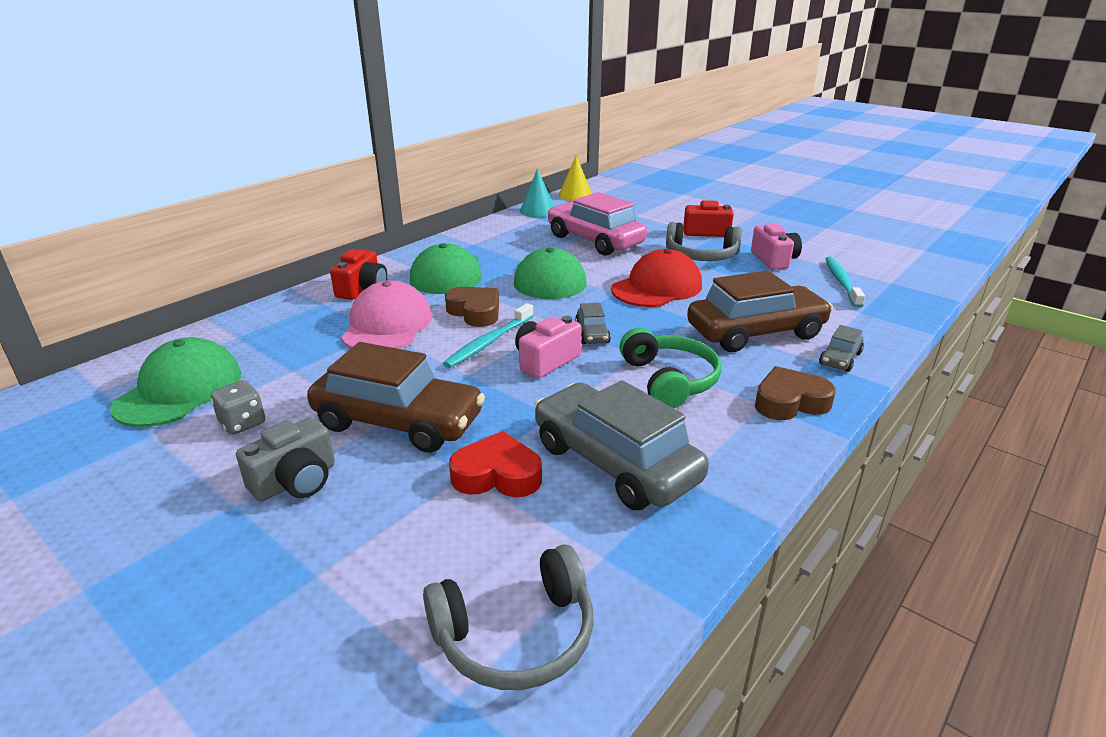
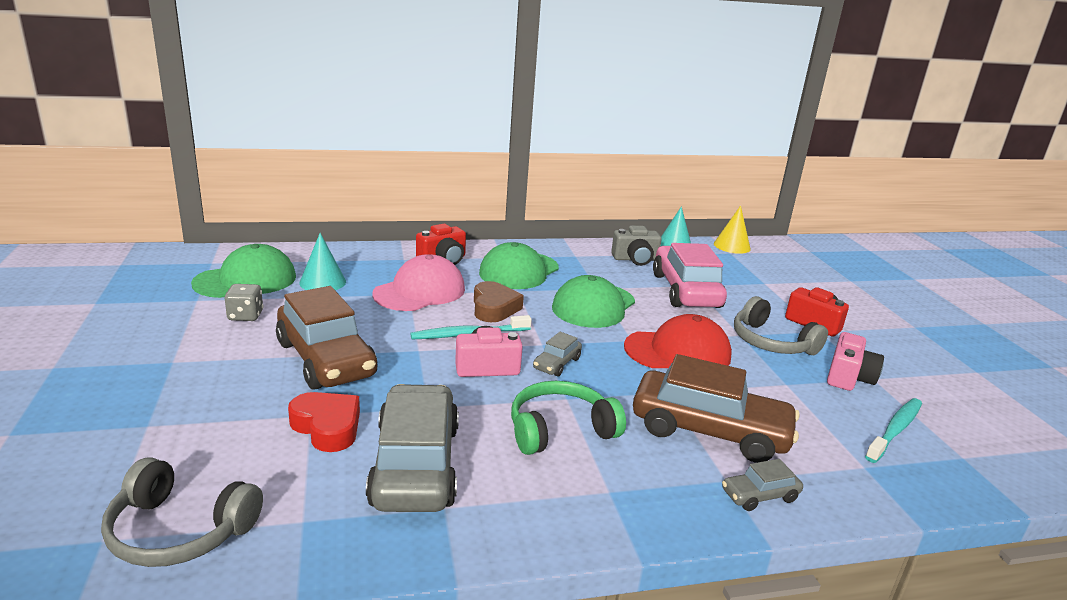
camera: 35 degrees right, 5 degrees down
(274, 356) = (322, 282): none -> turquoise cone
(296, 481) = (218, 365): grey camera -> grey camera (635, 259)
(669, 380) = (560, 429): green headphones -> green headphones turned 135 degrees counterclockwise
(790, 402) = (638, 503): brown heart -> none

